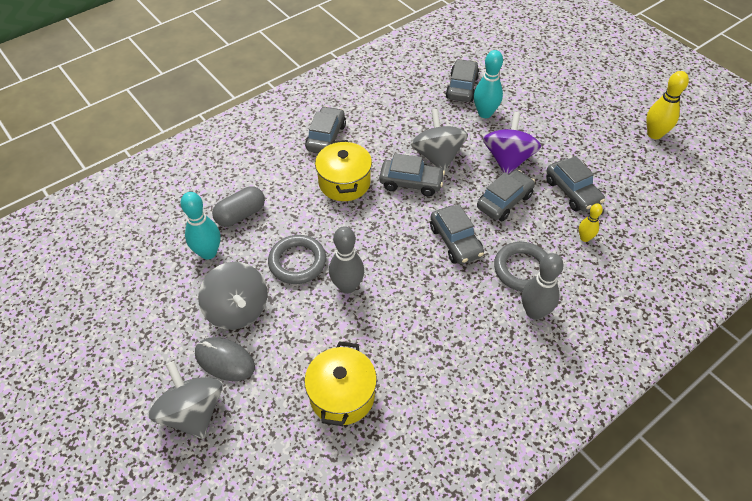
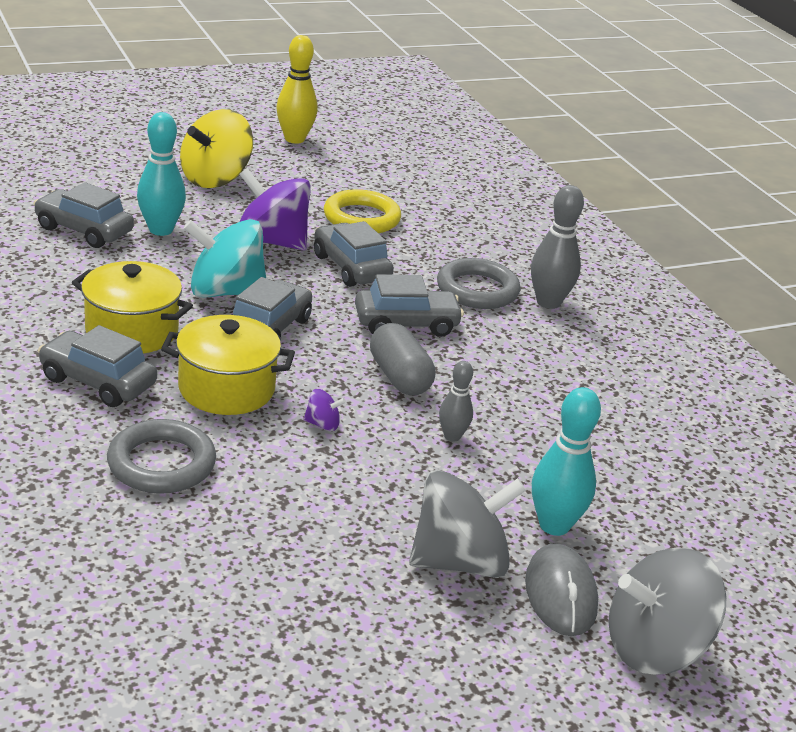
camera: 80 degrees left, 20 degrees down
(208, 253) = (311, 576): turquoise bowling pin -> turquoise bowling pin (554, 525)
(225, 360) = (560, 594): grey mouse -> grey mouse turned 45 degrees counterclockwise
(241, 214) = (235, 519): grey capsule -> grey capsule (399, 377)
(297, 262) = (381, 475): grey ring -> grey ring (161, 463)
(331, 228) = (322, 424): none -> purple spinning top
(342, 395) = (646, 485): yellow pot -> yellow pot (132, 331)
(347, 286) = (452, 436): grey bowling pin -> grey bowling pin, size x0.59
(437, 156) = (225, 292): grey spinning top -> turquoise spinning top
(564, 116) = (215, 179): none -> yellow spinning top
(572, 192) = (361, 218): grey car -> yellow ring
(584, 238) = (444, 235): yellow bowling pin -> none

